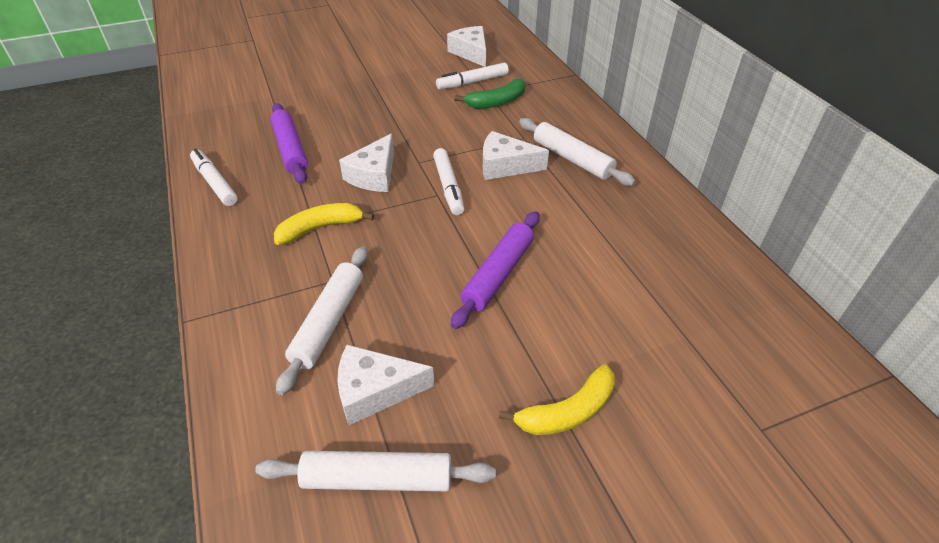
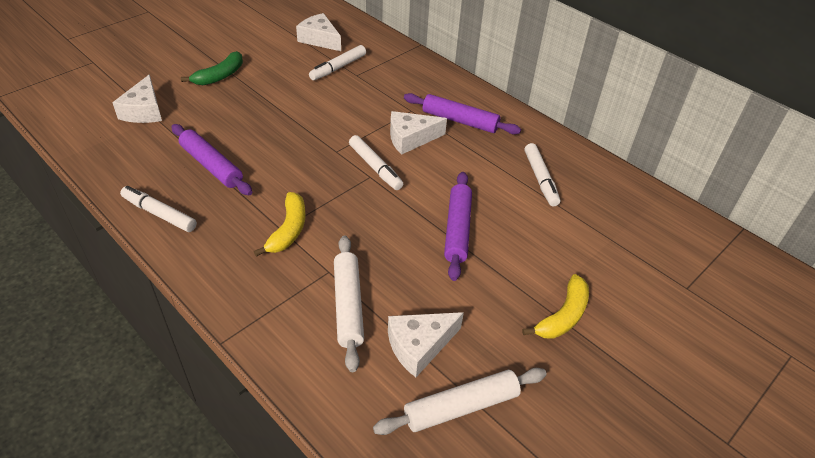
camera: 25 degrees left, 0 degrees up
(320, 228) = (288, 230): yellow banana -> yellow banana turned 150 degrees clockwise
(374, 175) = (305, 172): white cheese -> white cheese (144, 111)
(496, 102) = (370, 83): green banana -> green banana (220, 76)
(572, 159) = (459, 121): white rolling pin -> purple rolling pin
(632, 243) = (540, 179): none -> white marker

